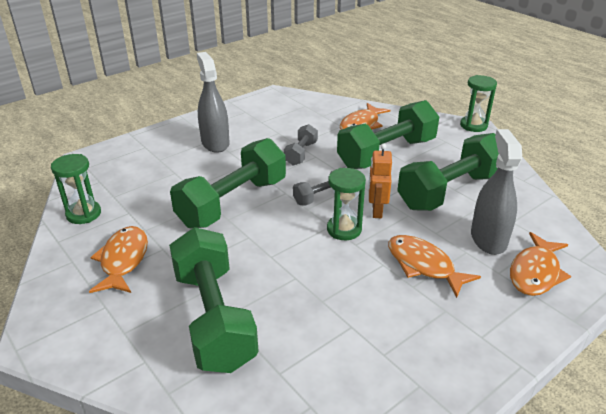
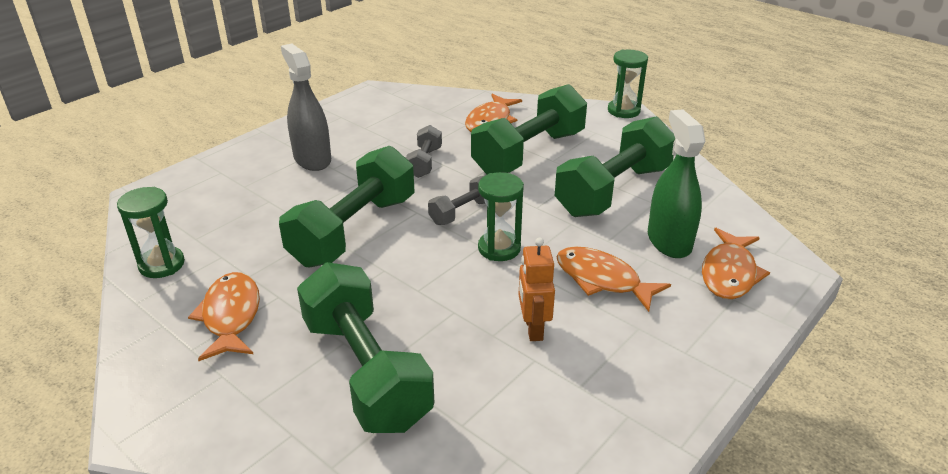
camera: 10 degrees left, 0 degrees up
(376, 211) = (533, 222): orange robot -> orange robot (533, 328)
(488, 239) = (669, 241): grey spray bottle -> green spray bottle

